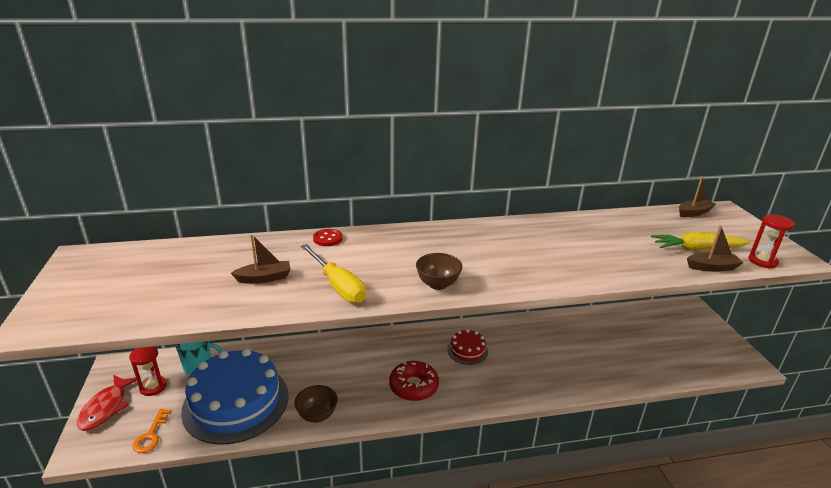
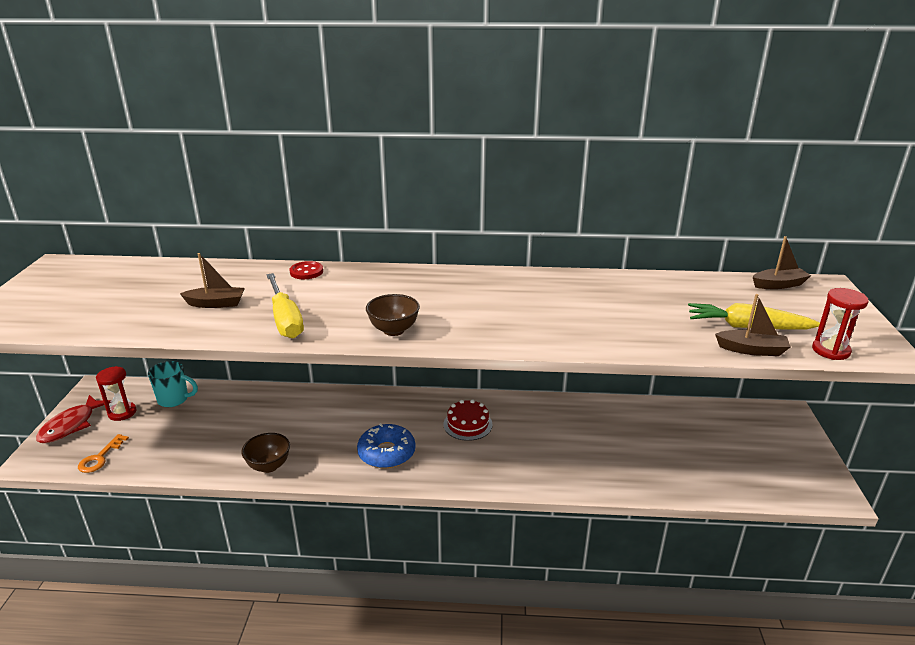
camera: 15 degrees right, 0 degrees up
(236, 402) = (194, 440): blue cake -> none
(413, 386) = (386, 453): red donut -> blue donut

